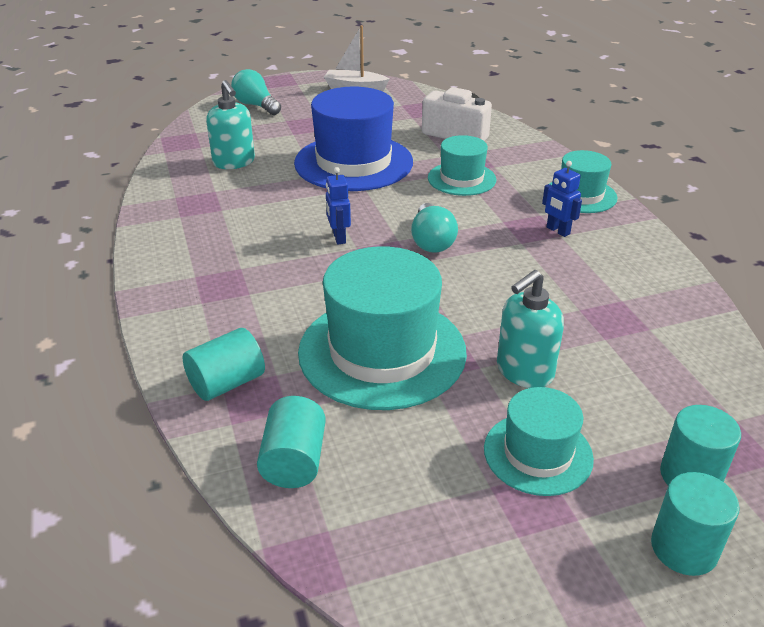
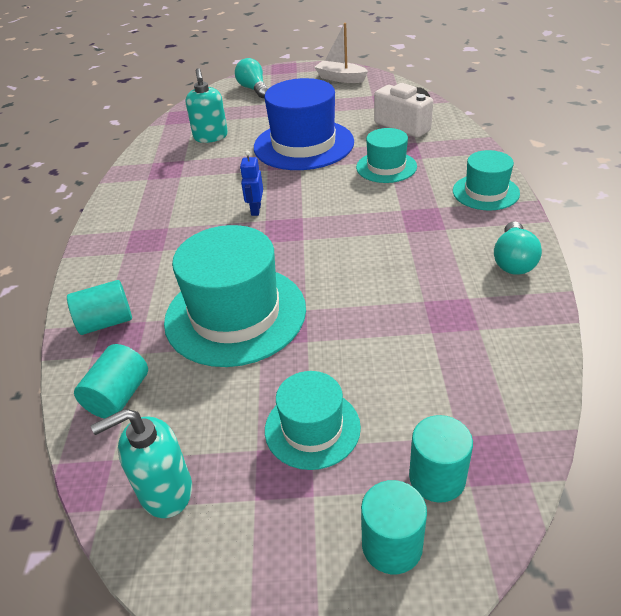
camera: 20 degrees right, 5 degrees up
(431, 241) = (329, 221): turquoise light bulb -> turquoise light bulb (513, 261)
(524, 371) = (342, 351): turquoise soap dispenser -> turquoise soap dispenser (165, 491)
(557, 231) = (445, 224): blue robot -> none

